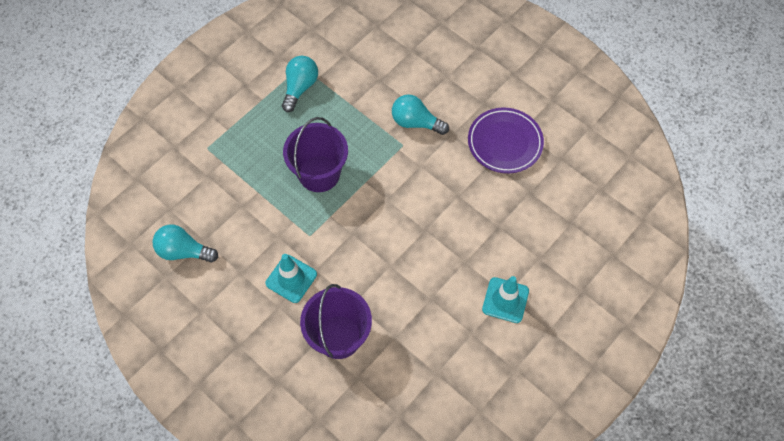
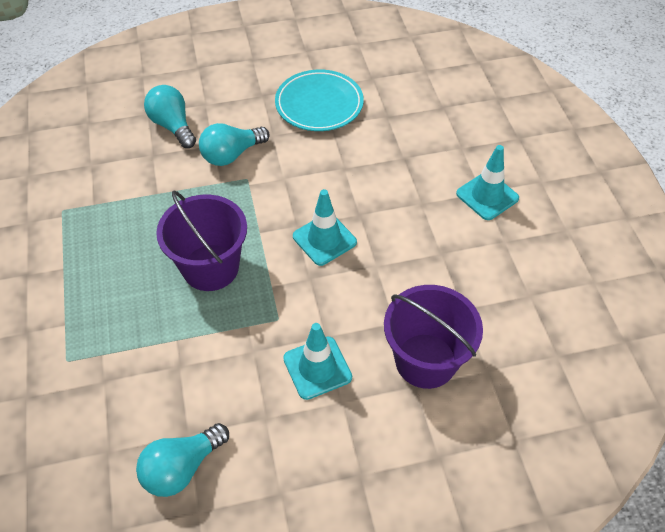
camera: 55 degrees left, 10 degrees down
(300, 88) = (87, 225): turquoise light bulb -> turquoise light bulb (173, 126)
(388, 222) = (324, 239): none -> turquoise traffic cone
(505, 142) = (319, 104): purple plate -> turquoise plate

